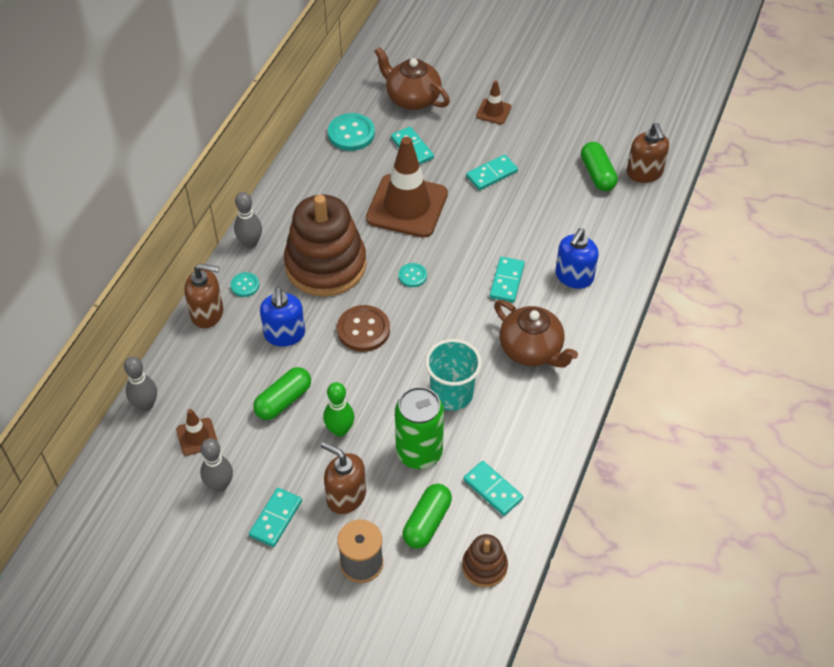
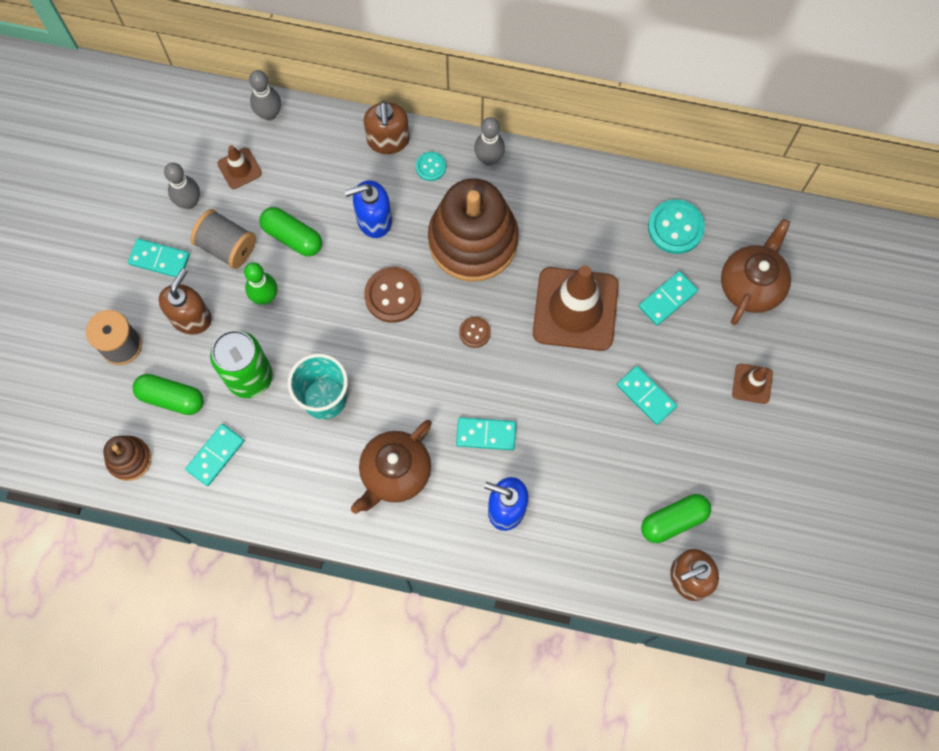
camera: 80 degrees right, 20 degrees up
(278, 457) = (227, 246): none -> grey spool
(412, 276) = (474, 332): turquoise button -> brown button

